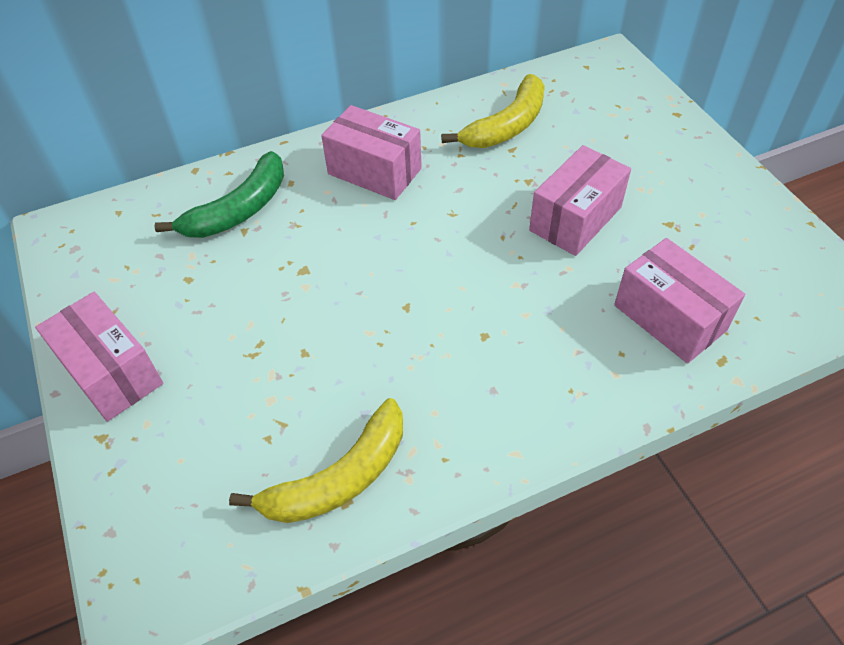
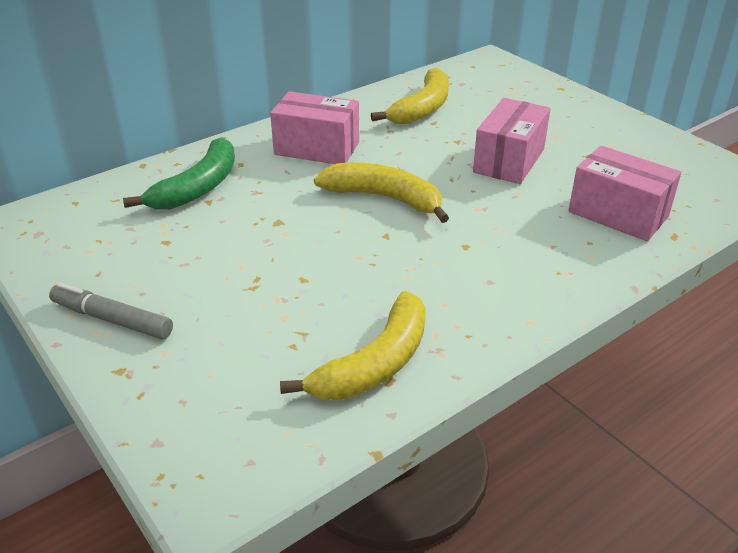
camera: 15 degrees left, 15 degrees down
(111, 372) = (112, 319): pink box -> grey marker
(422, 254) = (385, 198): none -> yellow banana

